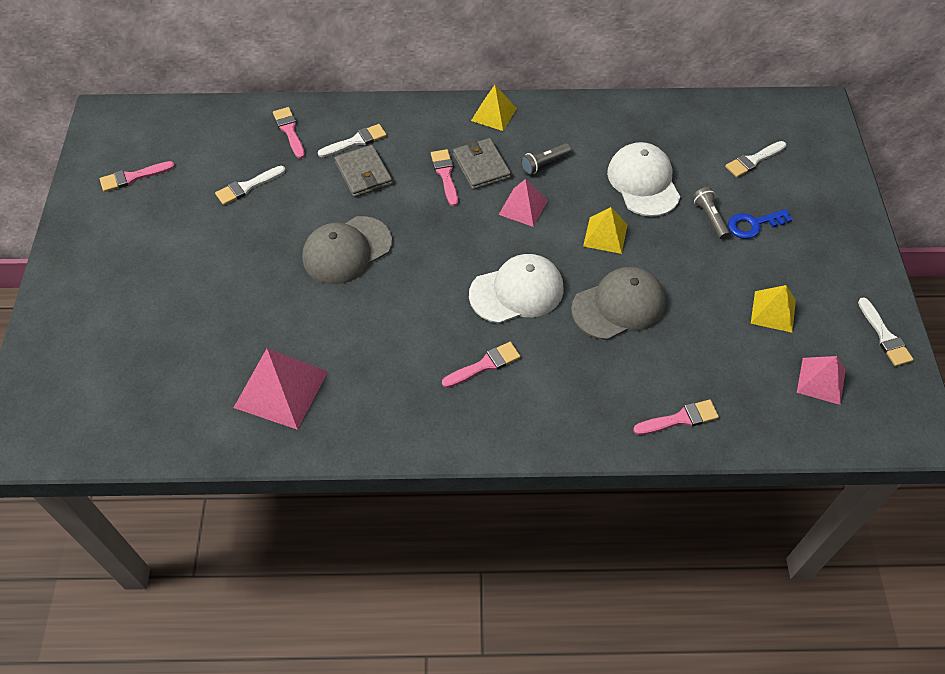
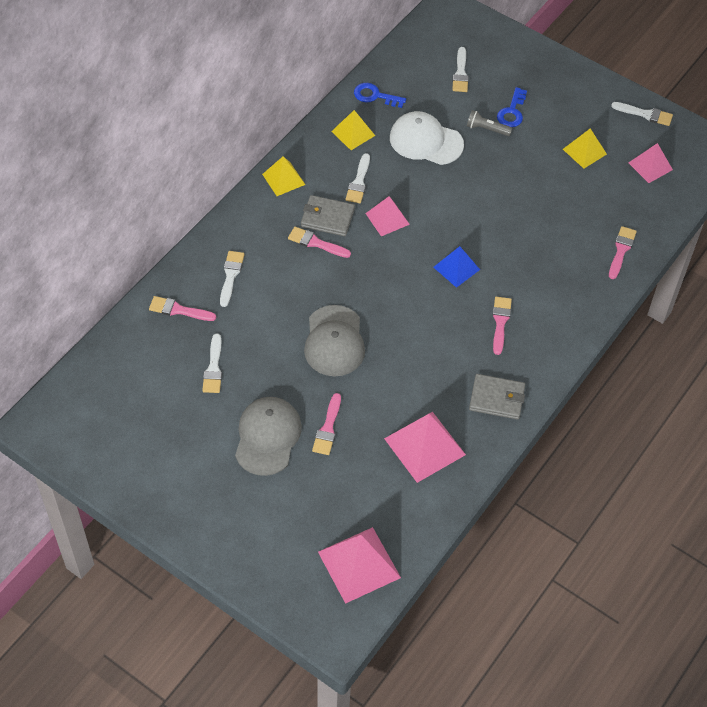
camera: 55 degrees left, 0 degrees up
(105, 415) = (359, 564): none -> pink pyramid
(133, 177) = (130, 437): pink brush -> pink brush (328, 428)
(363, 173) = (268, 290): grey wallet -> grey wallet (496, 398)
(517, 291) = (456, 268): white cap -> blue pyramid
(544, 164) = (359, 182): grey flashlight -> white brush
(605, 235) = (452, 191): yellow pyramid -> yellow pyramid (353, 133)
(619, 306) = (514, 223): grey cap -> grey cap (267, 437)
(654, 118) = (375, 96): none -> blue key

